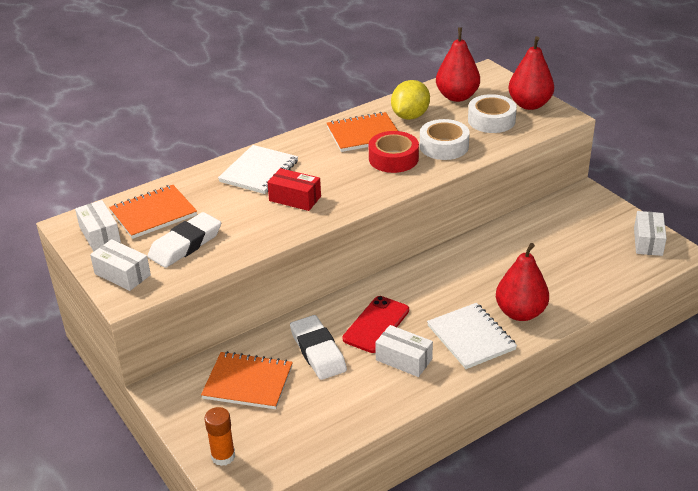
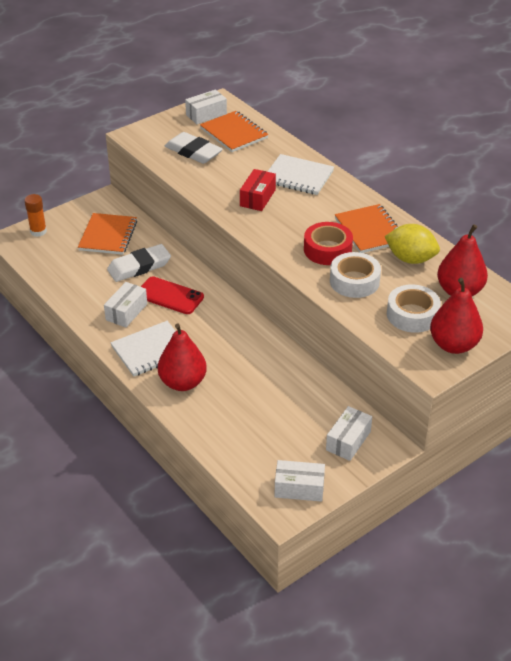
camera: 85 degrees right, 5 degrees up
(122, 274) = (158, 130): white box -> white box (348, 441)

